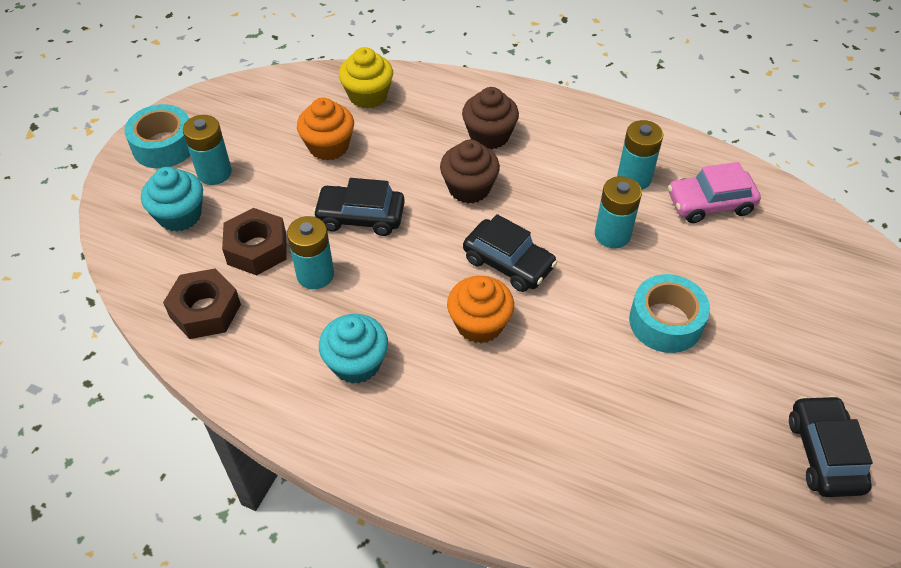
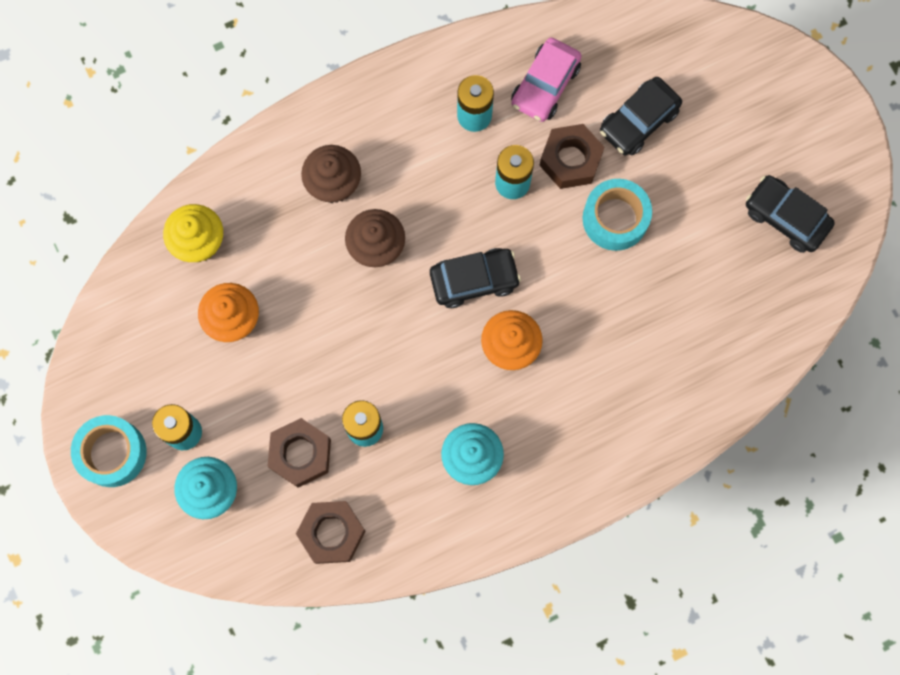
camera: 50 degrees left, 25 degrees up
(360, 217) = (335, 352): black car -> black car (638, 121)
(675, 259) = (570, 160): none -> brown nut

